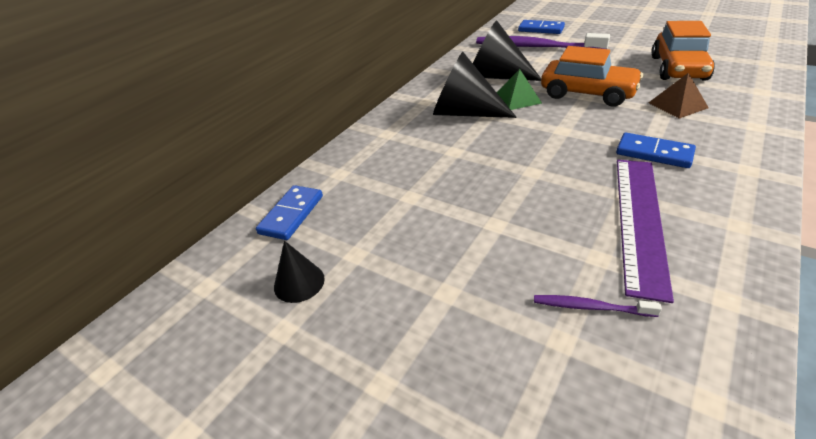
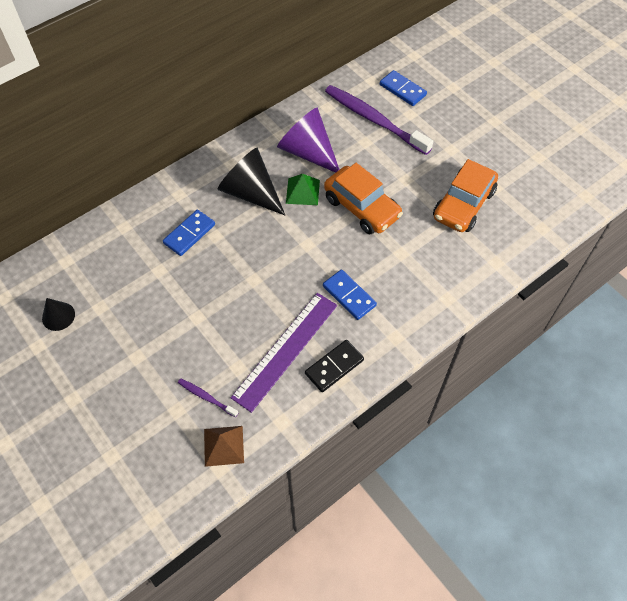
camera: 15 degrees right, 20 degrees up
(291, 214) = (75, 256): blue domino -> blue domino (189, 234)
(496, 76) = (308, 152): black cone -> purple cone
(677, 105) = (416, 251): brown pyramid -> brown pyramid (224, 445)
(717, 217) = (334, 367): none -> black domino

